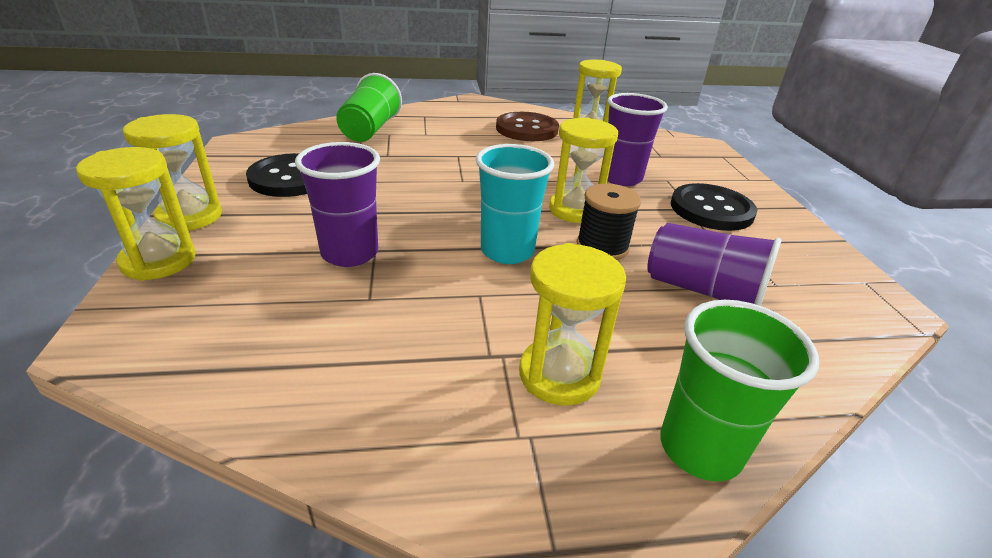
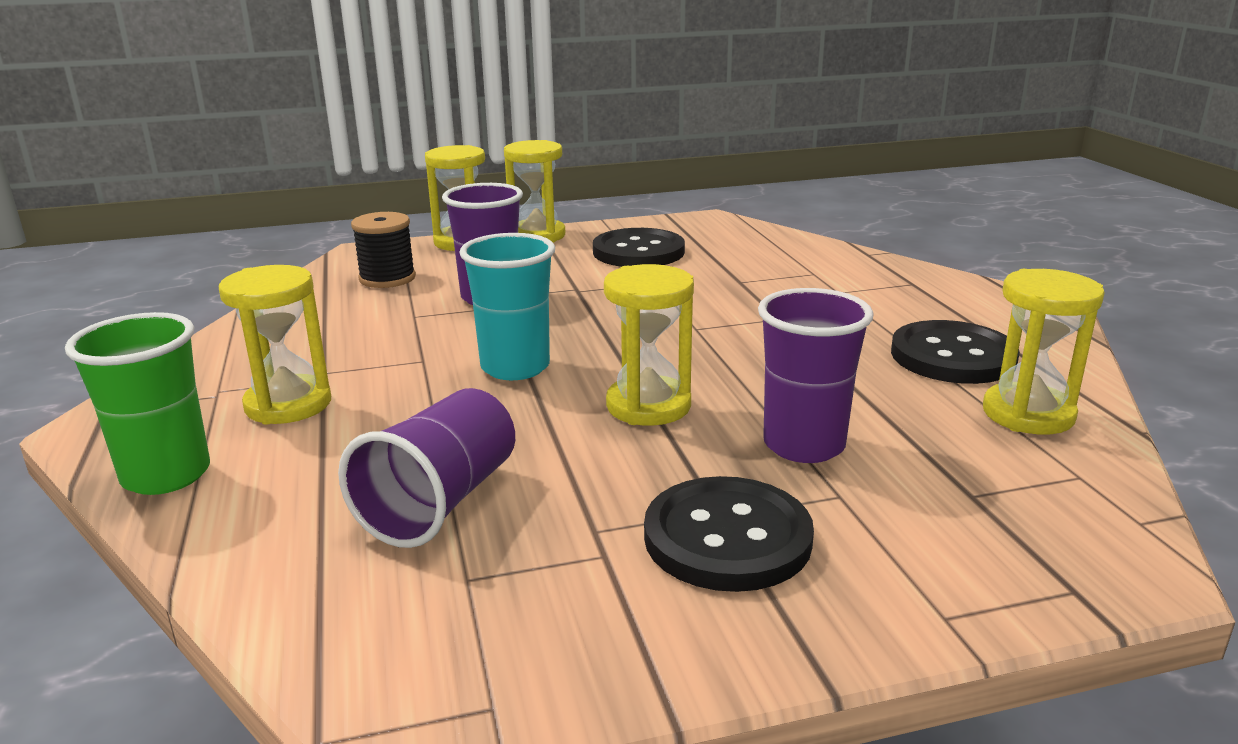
camera: 85 degrees right, 10 degrees down
(370, 130) = (814, 262): green cup -> none
(527, 129) = (952, 356): brown button -> black button
(602, 247) = (545, 426): black spool -> black spool (387, 278)

